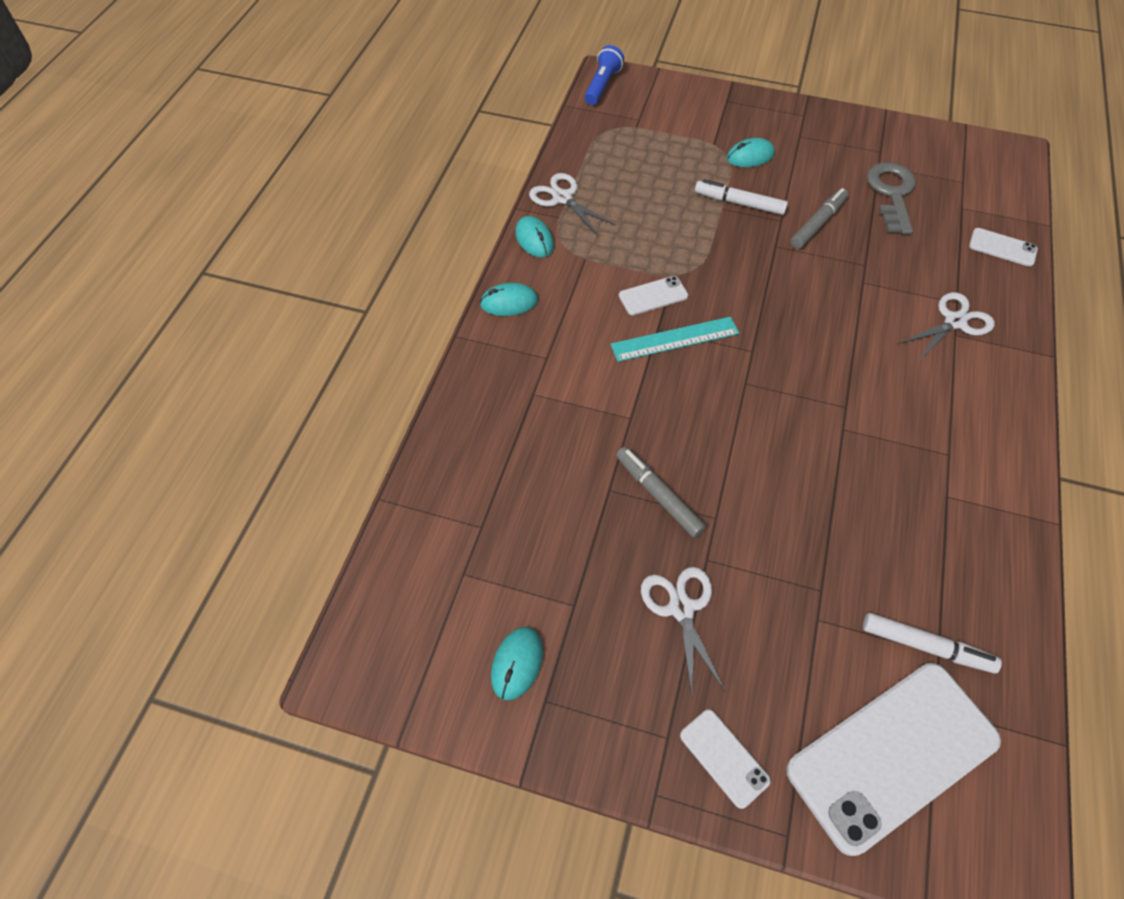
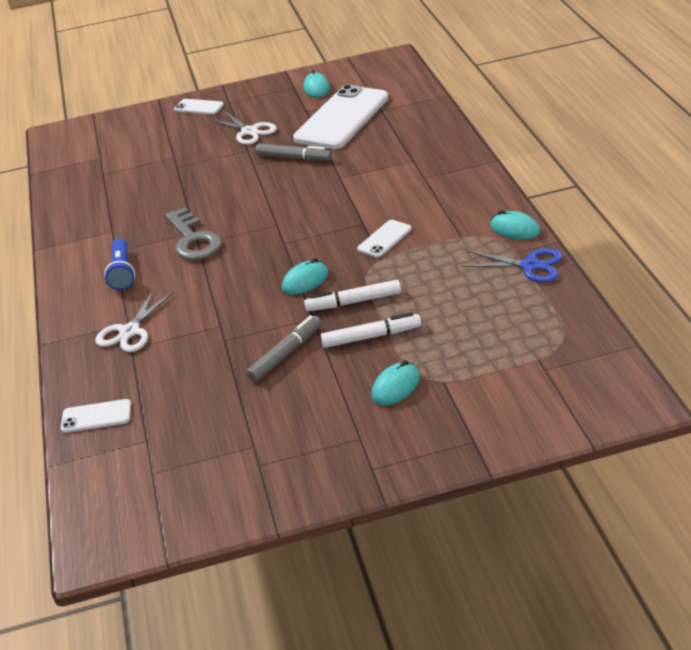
camera: 155 degrees right, 20 degrees down
(509, 302) = (484, 189): turquoise mouse -> turquoise mouse (305, 281)
(562, 198) = (530, 266): white scissors -> blue scissors
(602, 85) = (626, 386): blue flashlight -> blue flashlight (122, 272)
(675, 339) = (345, 224): turquoise ruler -> none
(818, 223) = (286, 354): grey marker -> grey marker turned 150 degrees counterclockwise
(891, 193) = (226, 419): grey key -> grey key (193, 240)
(892, 755) = (118, 138): white phone -> white phone (342, 118)
(926, 646) = (110, 172): white marker -> white marker (354, 302)

